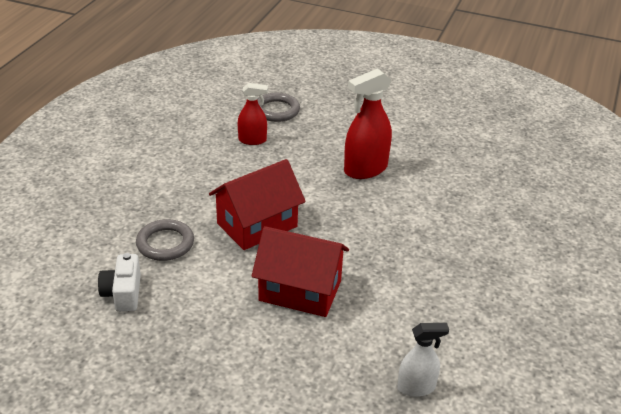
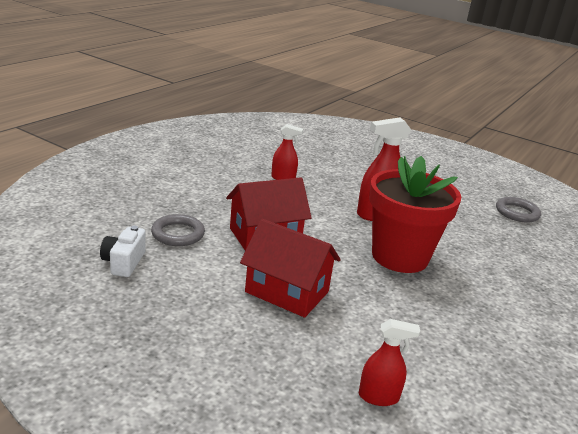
camera: 10 degrees right, 10 degrees down
(276, 110) = (311, 163): grey ring -> grey ring (517, 213)
(401, 220) = (399, 257): none -> red flower pot
(416, 387) = (378, 397): white spray bottle -> red spray bottle

